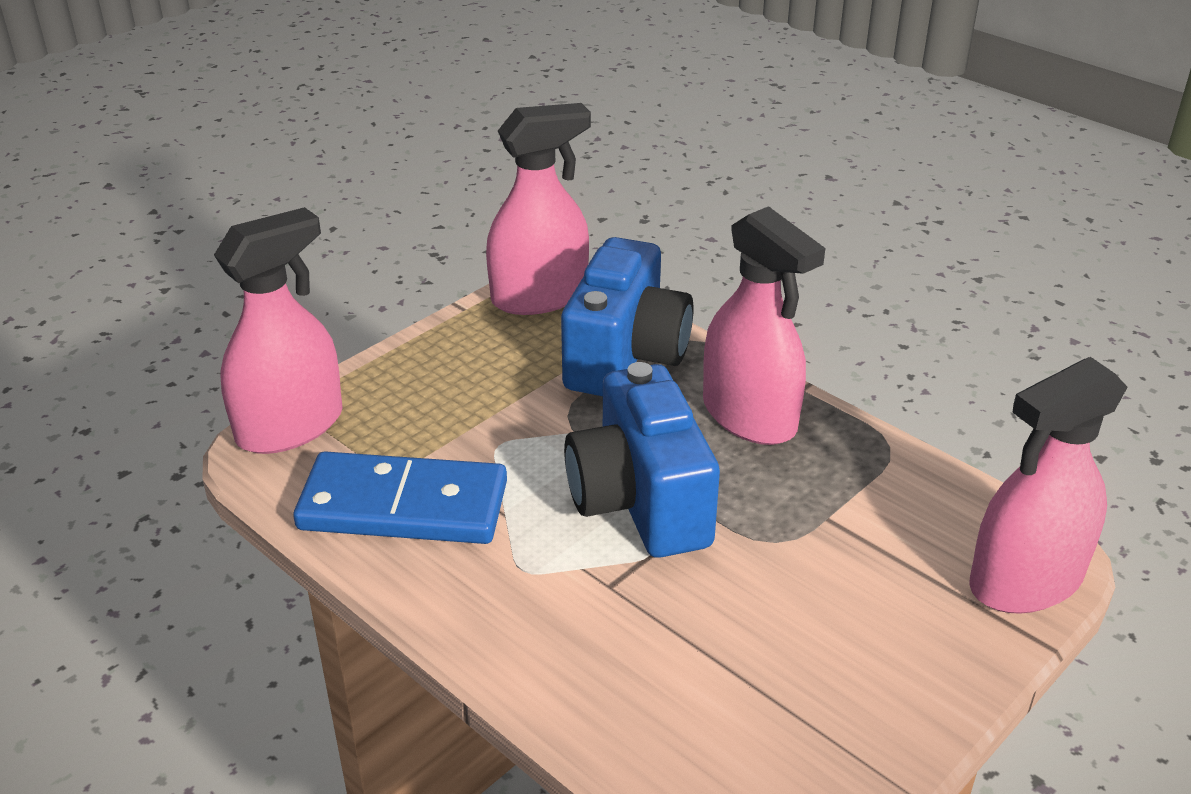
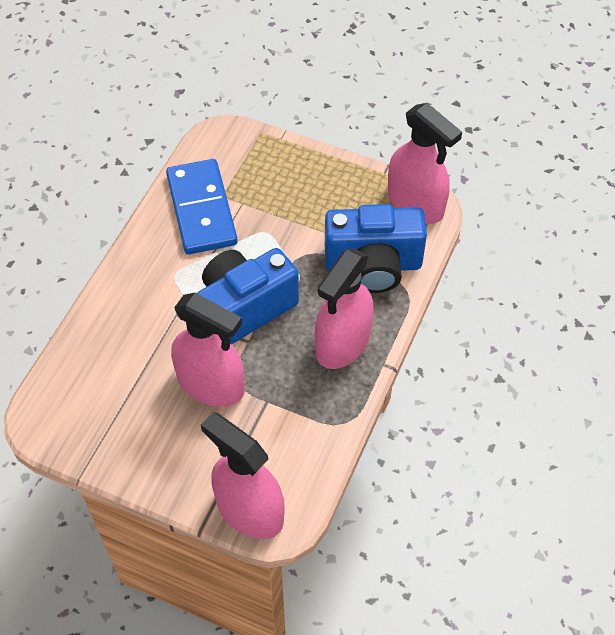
camera: 70 degrees right, 20 degrees up
(290, 426) = (243, 140): pink spray bottle -> pink spray bottle (211, 384)

